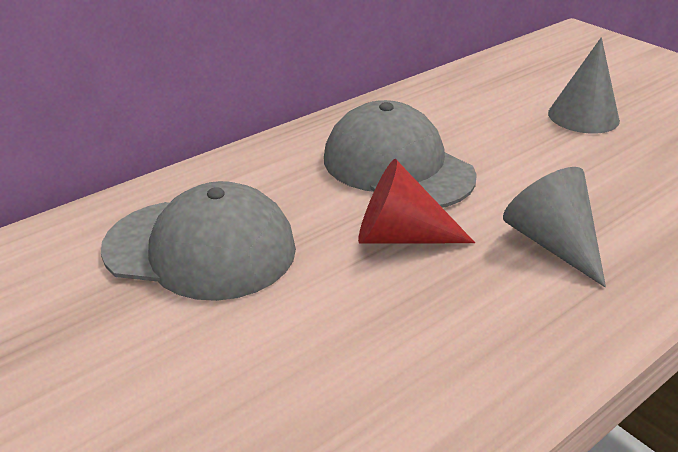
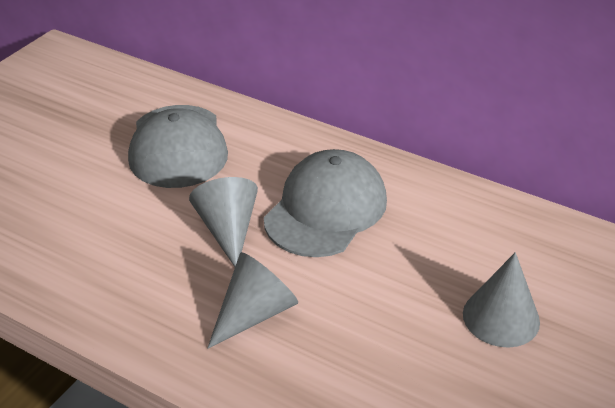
camera: 70 degrees right, 5 degrees up
(400, 237) = (228, 230): red cone -> grey cone

